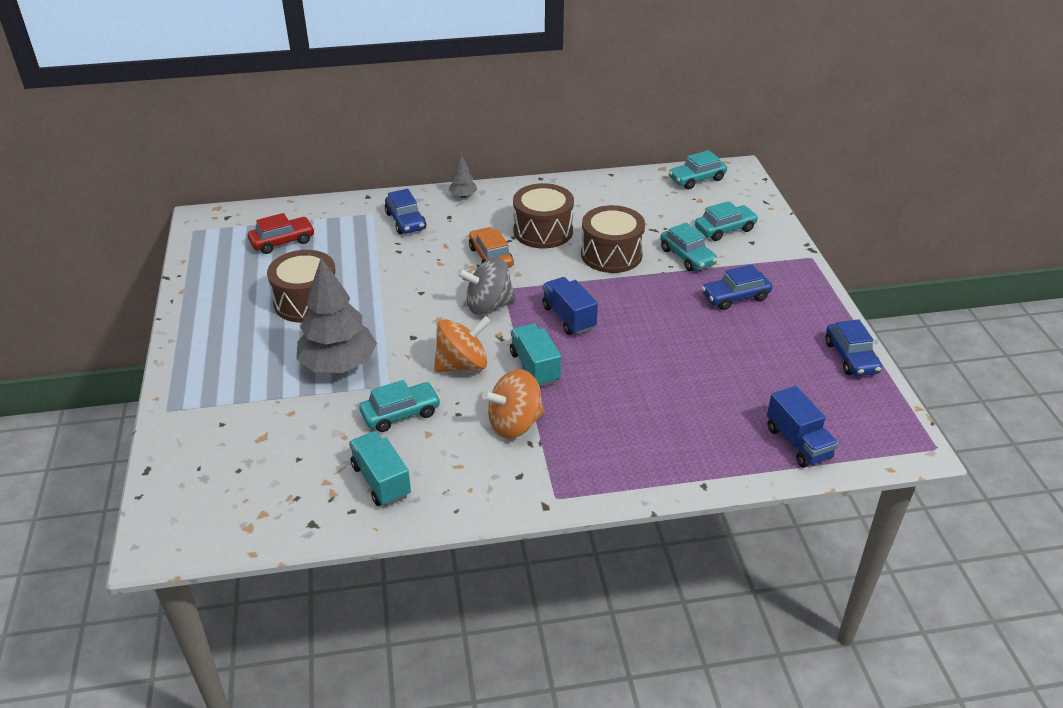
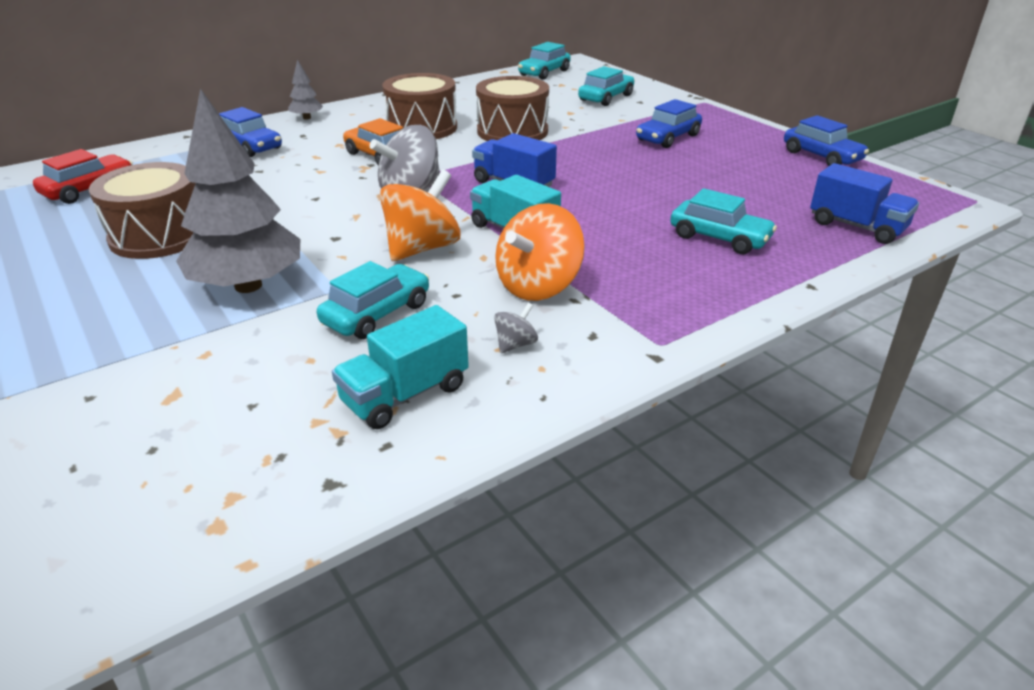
camera: 25 degrees left, 5 degrees down
(381, 481) = (405, 394): turquoise truck -> turquoise truck turned 75 degrees counterclockwise
(467, 466) = (515, 344): none -> grey spinning top
(687, 257) = (590, 120): turquoise car -> turquoise car (719, 238)

